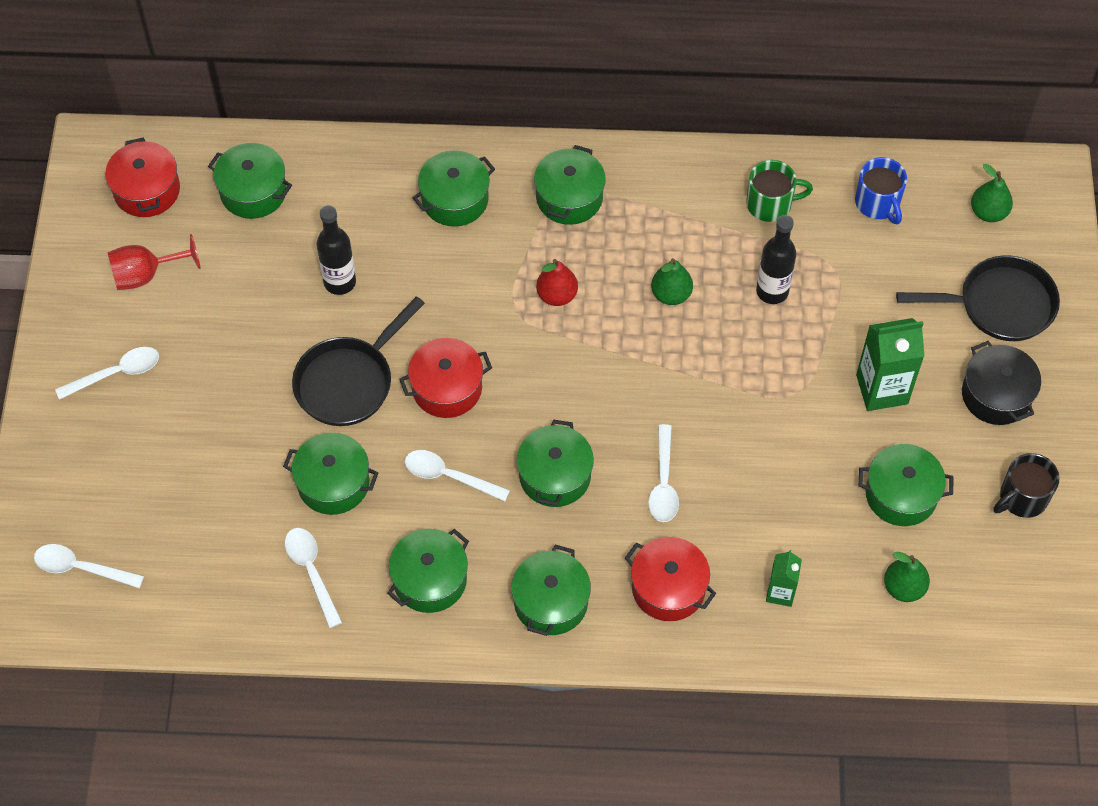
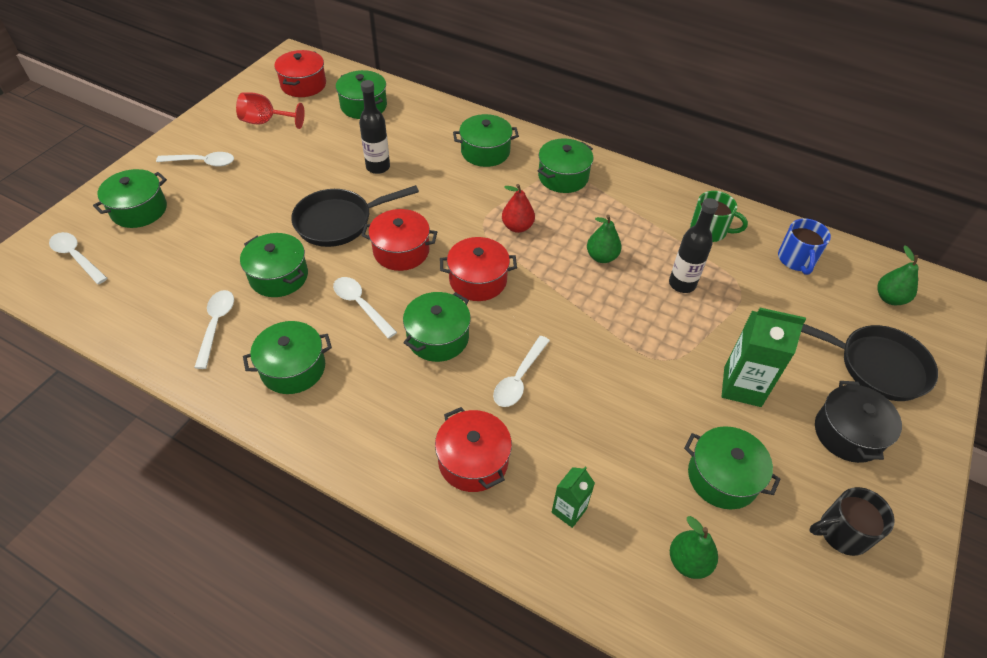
camera: 25 degrees right, 10 degrees down
(551, 602) = (371, 427): green pot -> green pot (139, 210)
(554, 386) = (478, 280): none -> red pot

